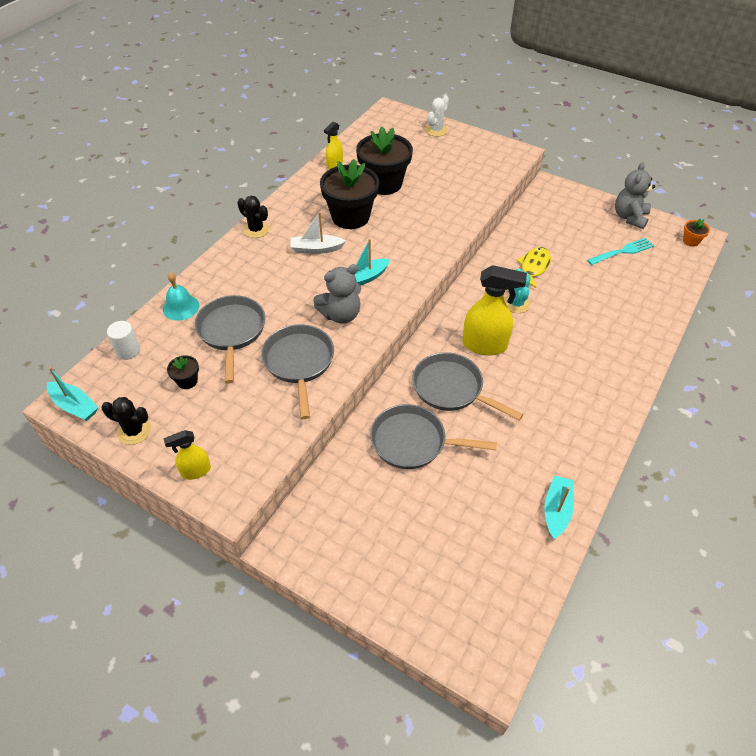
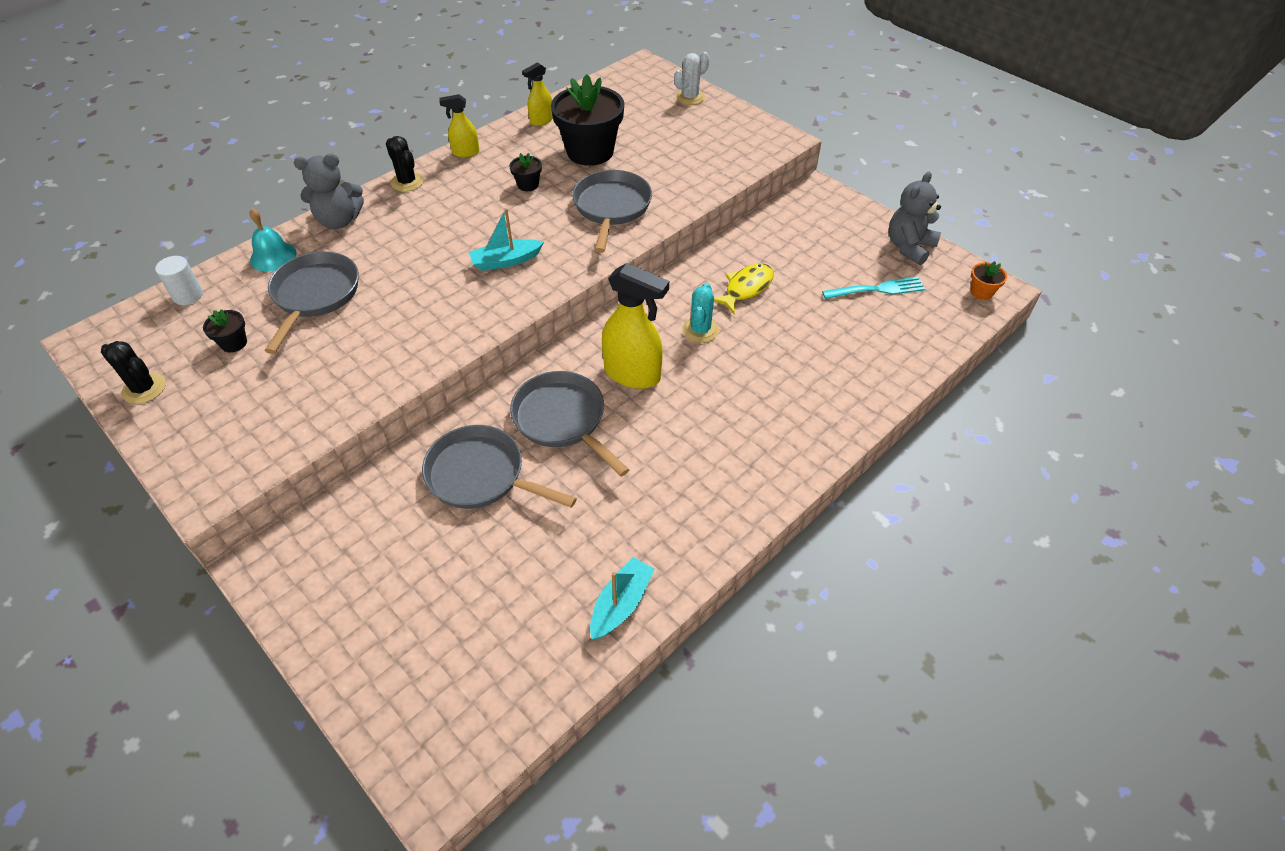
camera: 15 degrees right, 0 degrees up
(75, 406) = (97, 346): turquoise boat -> none
(195, 471) = (186, 450): yellow spray bottle -> yellow spray bottle (465, 152)
(299, 363) = (373, 348): grey pan -> grey pan (611, 208)
(316, 249) = (466, 216): white boat -> none
(341, 315) = (454, 299): grey teddy bear -> grey teddy bear (339, 220)
(350, 217) = (528, 185): black flower pot -> black flower pot, size x0.43

